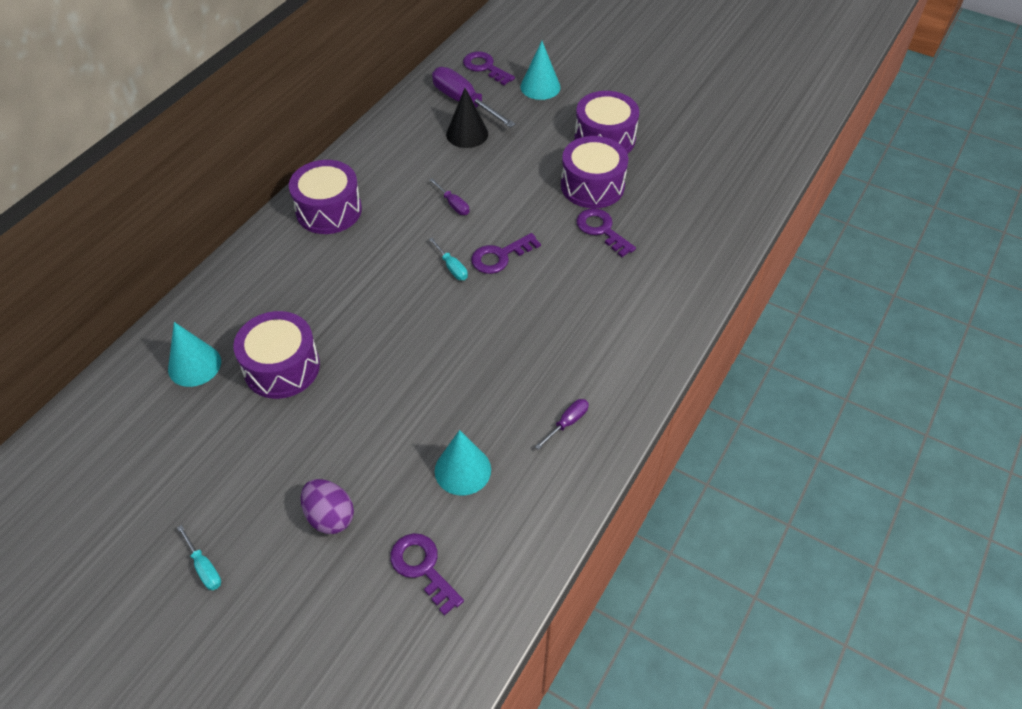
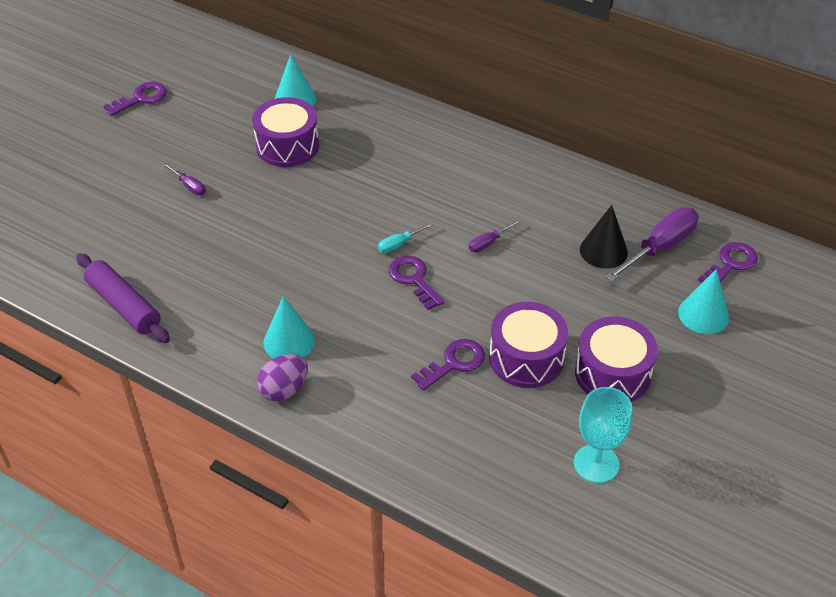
camera: 90 degrees right, 5 degrees down
(204, 567) = (114, 127): turquoise screwdriver -> none
(329, 210) = (475, 157): purple drum -> none
(330, 516) = (140, 184): purple egg -> purple egg (284, 390)
(423, 568) = (84, 237): purple key -> purple key (141, 98)
(462, 470) = (166, 257): turquoise cone -> turquoise cone (289, 341)
(539, 503) = (124, 306): none -> purple rolling pin
(567, 423) = (202, 326): purple screwdriver -> purple screwdriver (189, 186)
(693, 153) = (596, 463): none -> turquoise goblet

